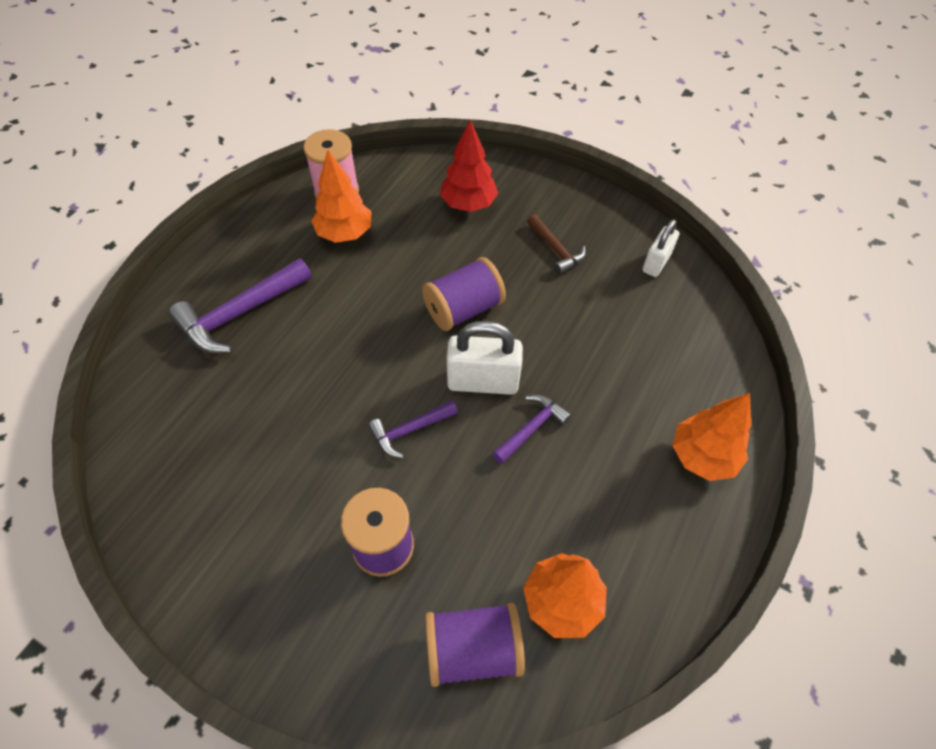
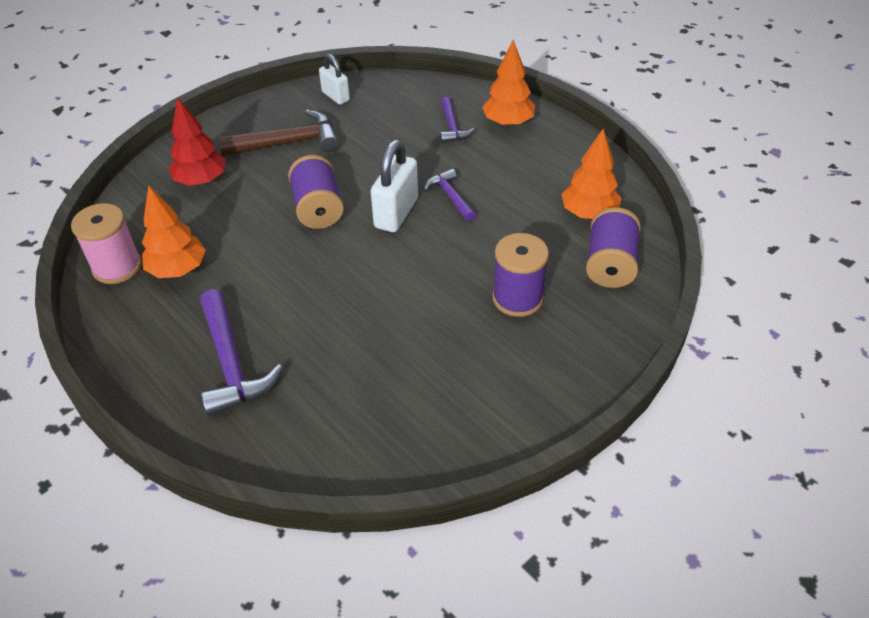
camera: 70 degrees left, 10 degrees down
(409, 430) = (422, 264): purple hammer -> purple hammer (452, 127)
(556, 250) = (289, 143): brown hammer -> brown hammer, size x1.74

